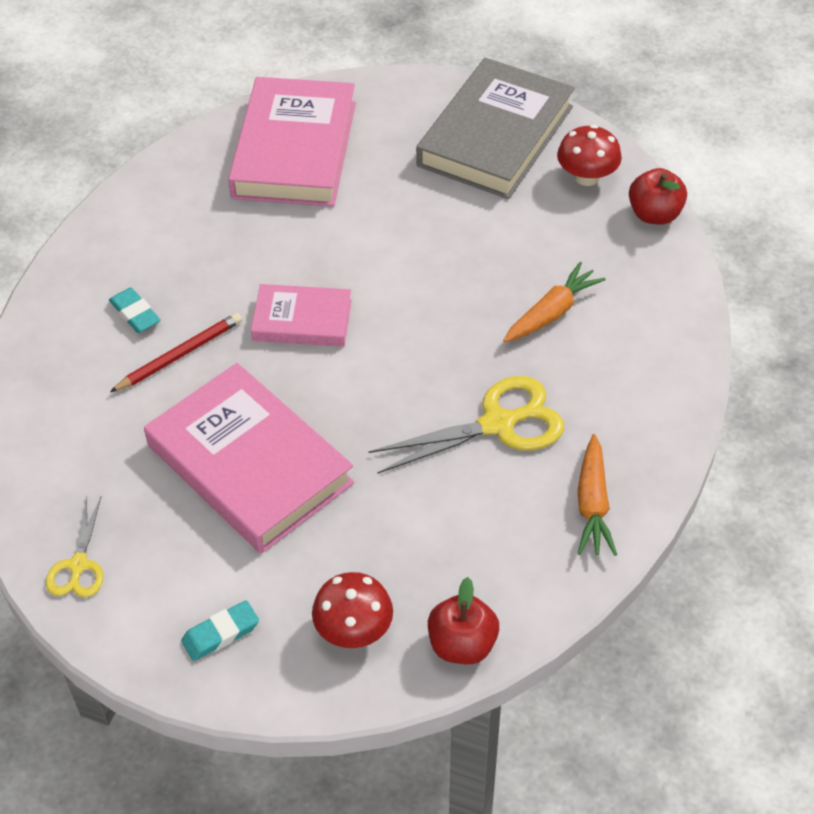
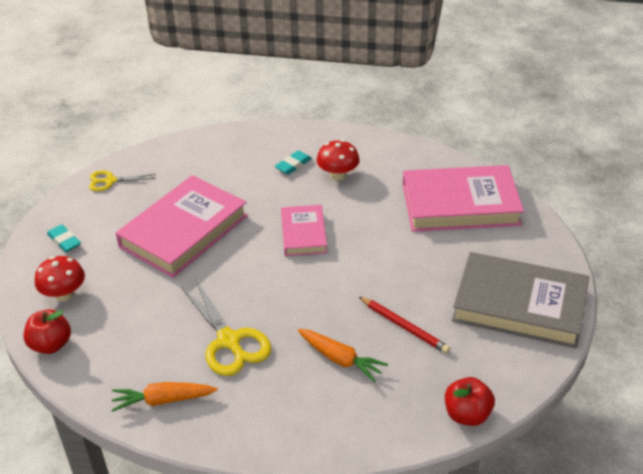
camera: 80 degrees right, 10 degrees down
(180, 355) = (264, 188): red pencil -> red pencil (404, 326)
(586, 177) = (495, 366): red mushroom -> red mushroom (338, 175)

